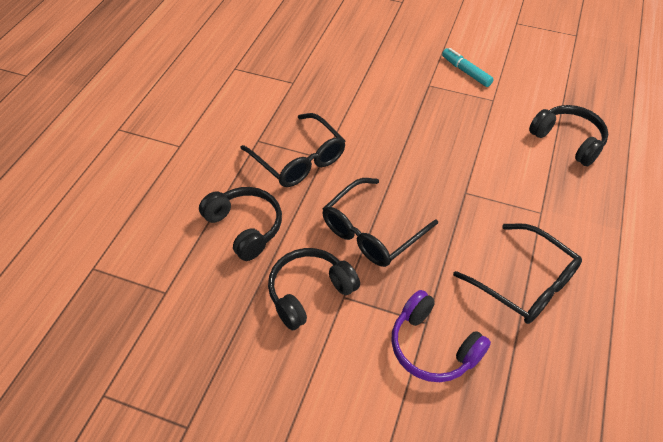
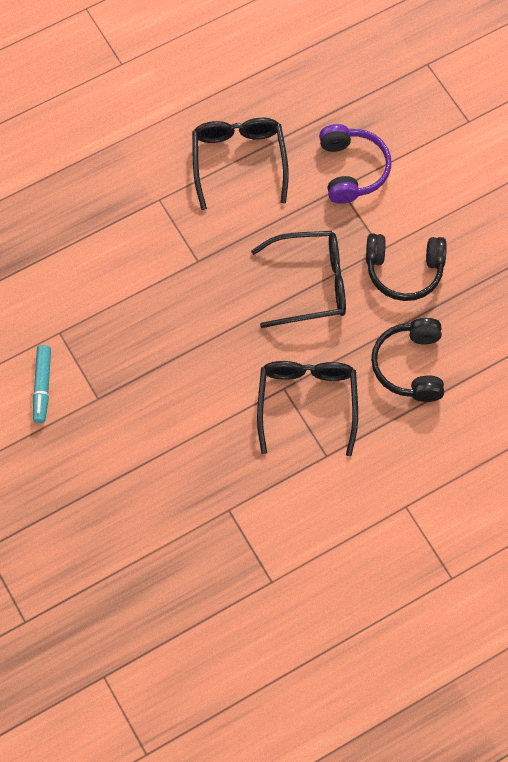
camera: 140 degrees left, 15 degrees up
(568, 141) = (51, 240): black headphones -> none

